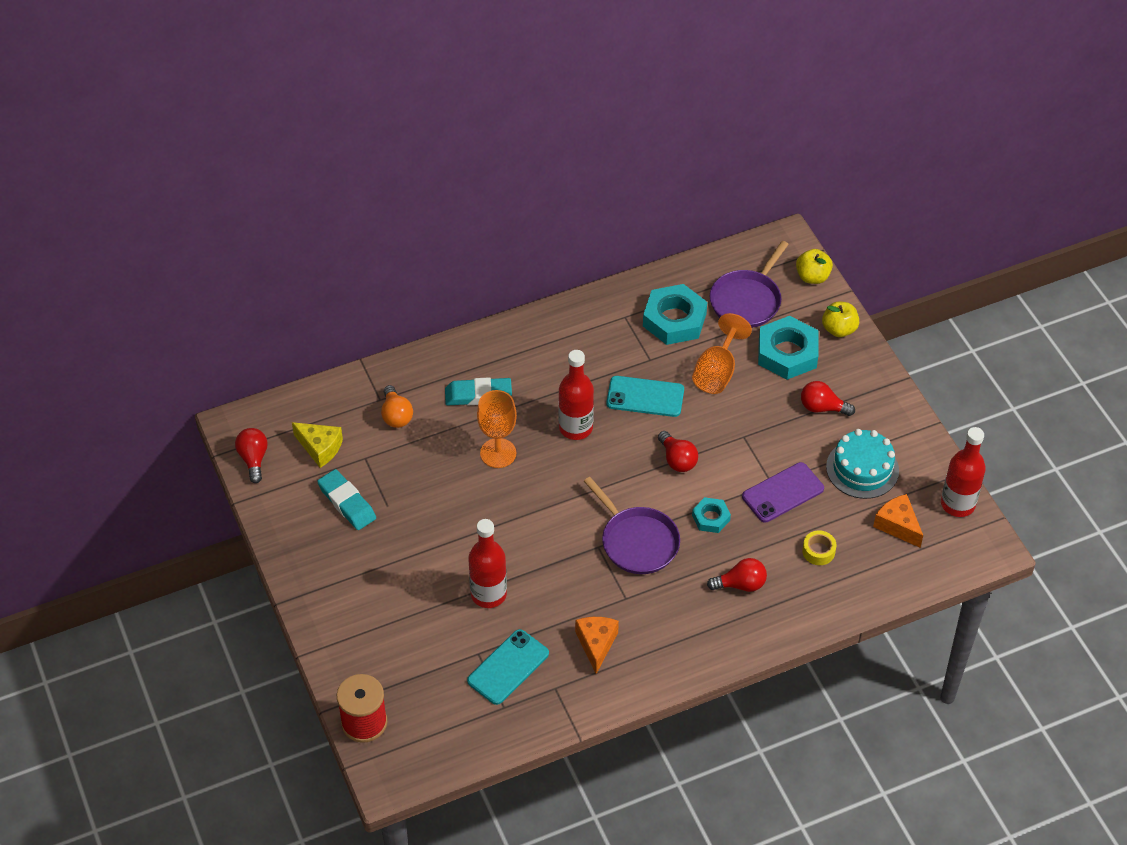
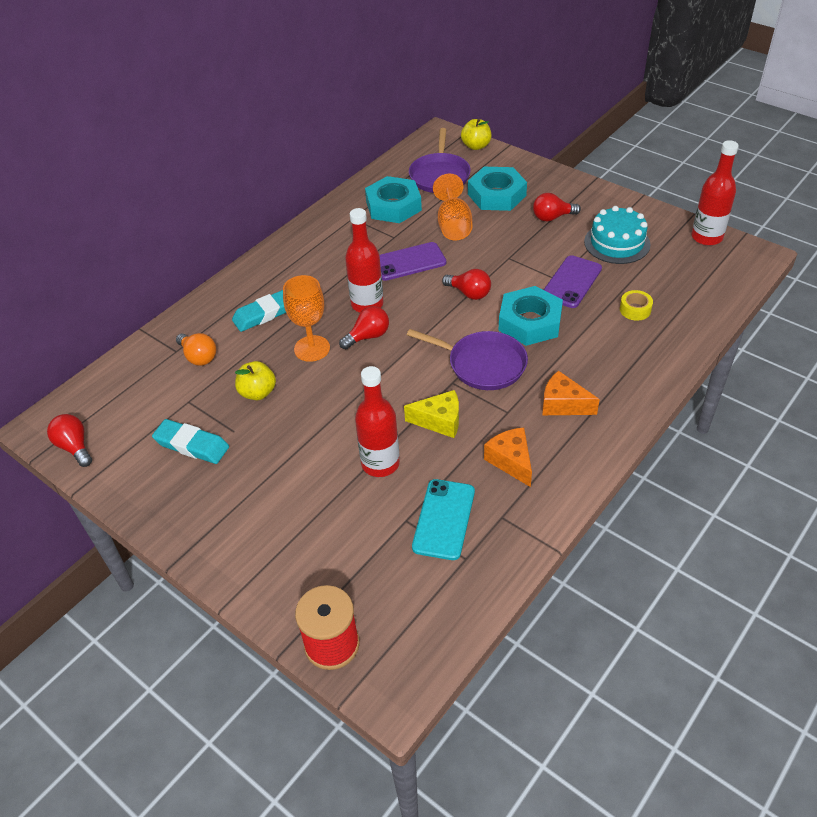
camera: 25 degrees left, 5 degrees down
(320, 448) = (139, 411): yellow cheese -> yellow cheese (439, 421)
(645, 397) = (409, 262): turquoise phone -> purple phone
(711, 518) = (530, 322): turquoise nut -> turquoise nut, size x1.85
(741, 584) = (595, 359): red light bulb -> red light bulb (368, 336)
(839, 329) = (522, 168): yellow apple -> yellow apple (258, 393)
(898, 525) = (677, 268): orange cheese -> orange cheese (563, 404)

